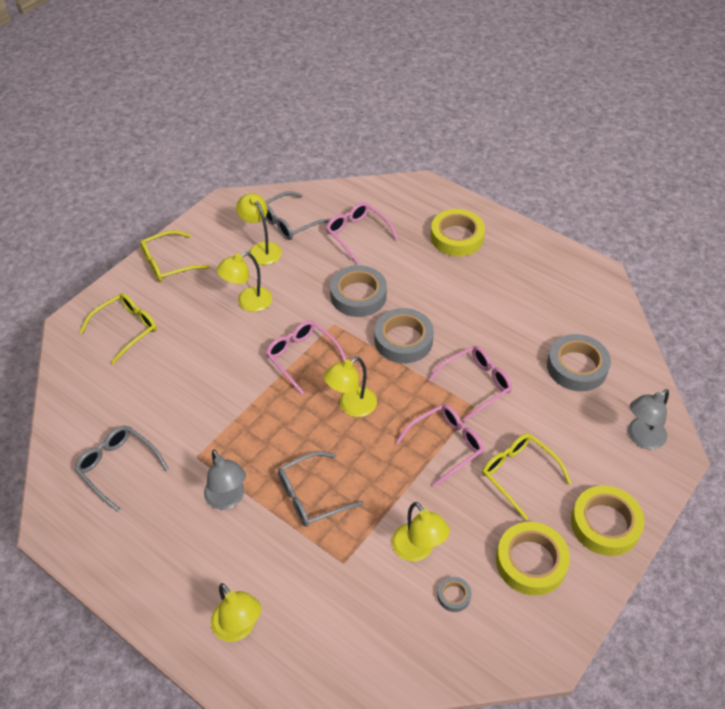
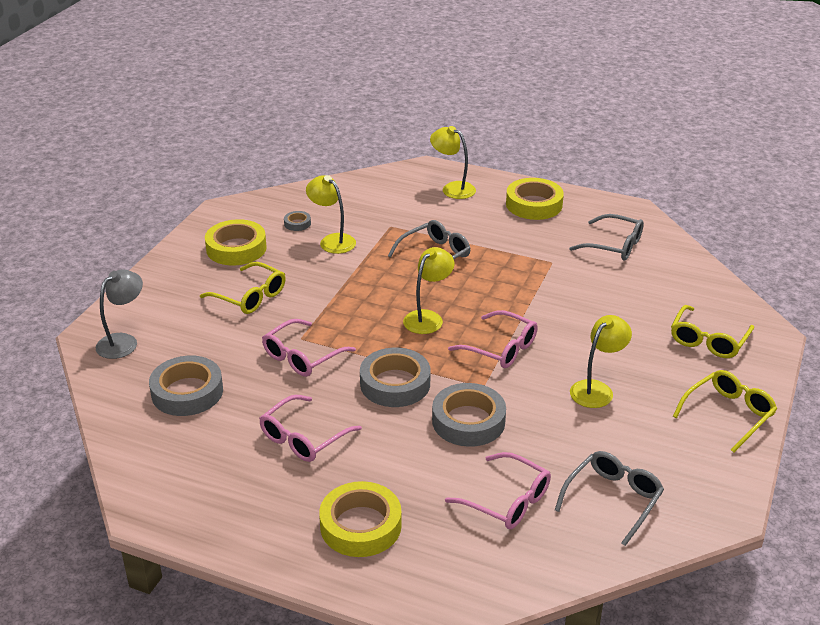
camera: 165 degrees right, 15 degrees down
(228, 499) = (505, 243): grey lamp -> none
(261, 249) = (626, 455): yellow lamp -> none
(446, 445) = (323, 305): pink glasses -> pink glasses (303, 438)
(605, 524) = (170, 278): yellow tape -> yellow tape (534, 204)

